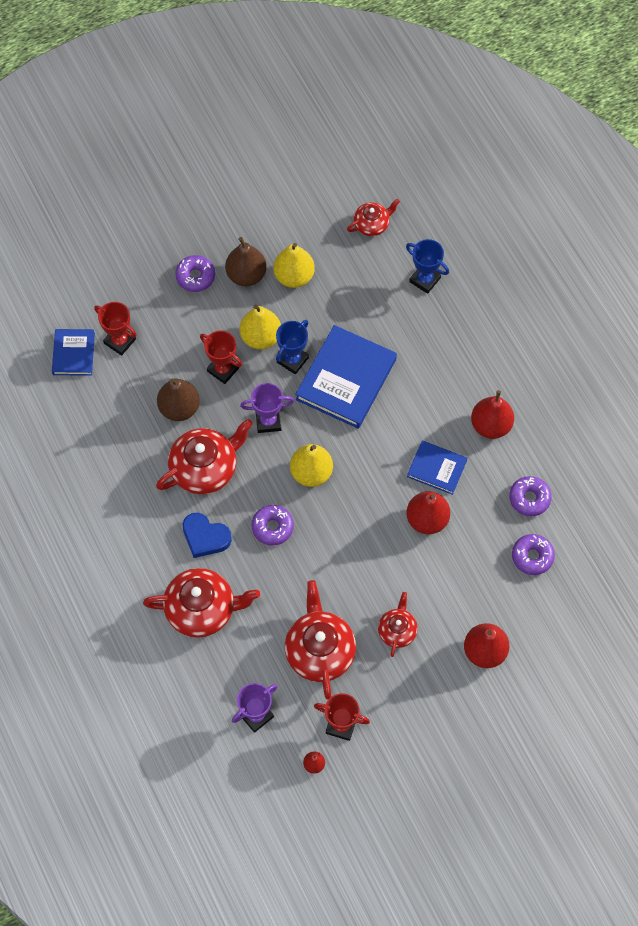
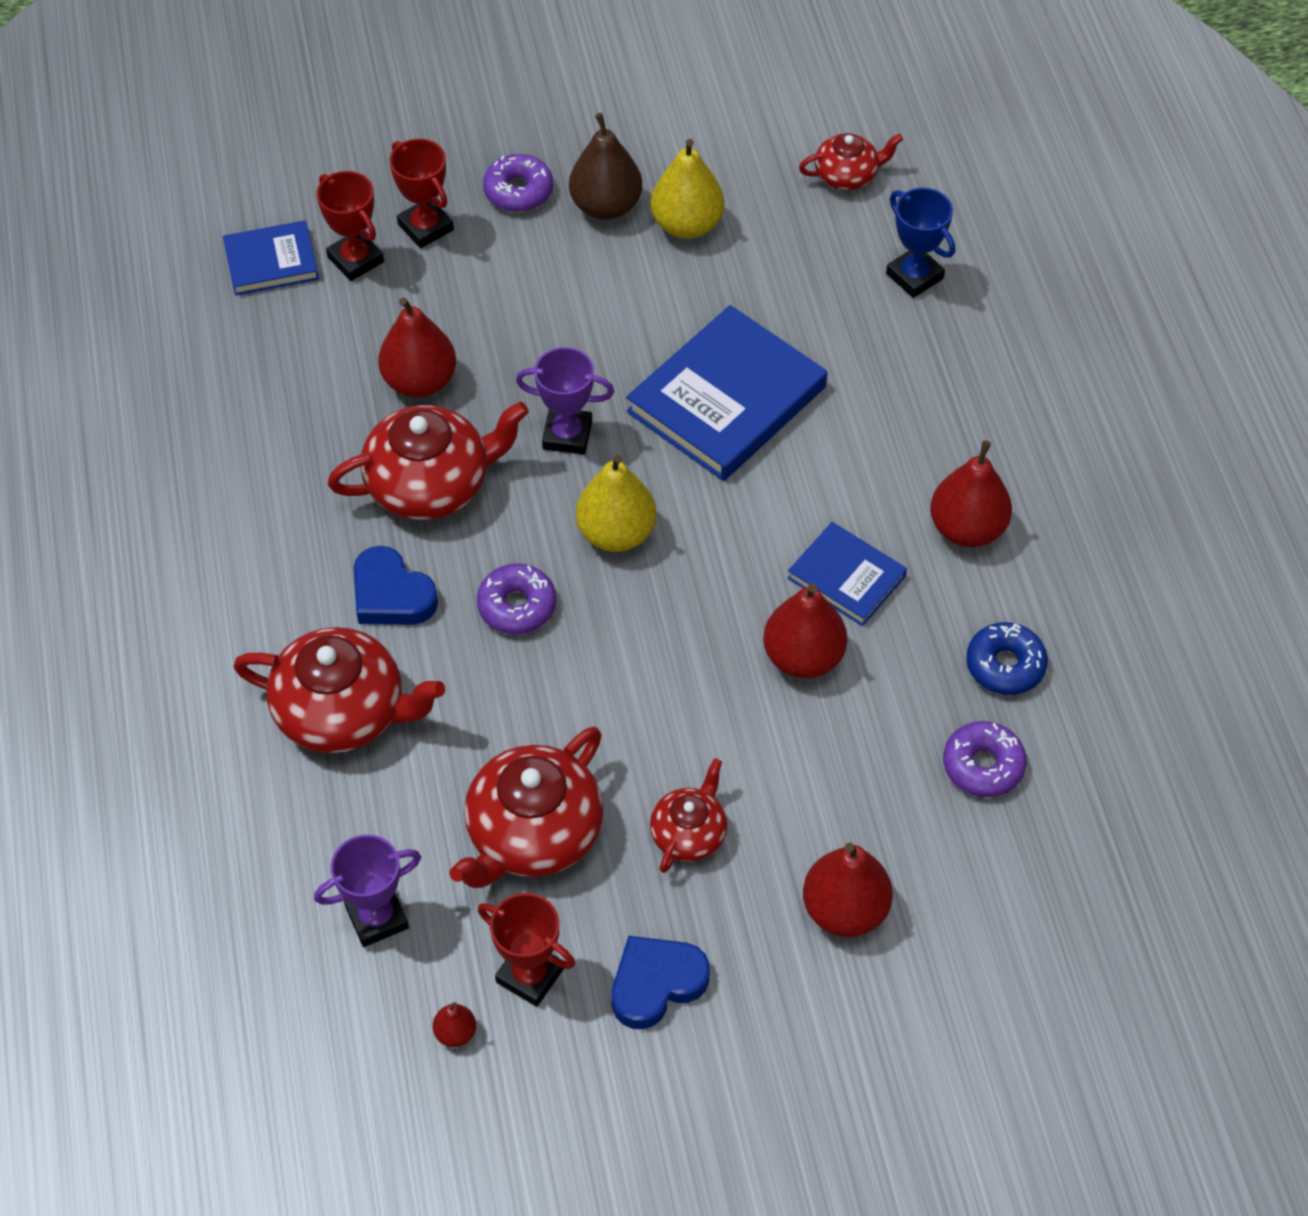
camera: 15 degrees right, 10 degrees down
(73, 353) = (271, 262): blue book -> blue book turned 60 degrees clockwise
(179, 408) = (420, 381): brown pear -> red pear
(223, 369) = (516, 339): red trophy -> red trophy (425, 227)
(260, 337) = (598, 303): yellow pear -> none
(292, 360) = (642, 350): blue trophy -> none
(319, 650) = (533, 833): red teapot -> red teapot turned 150 degrees counterclockwise
(404, 713) = (656, 984): none -> blue heart
(529, 498) = (1005, 665): purple donut -> blue donut

